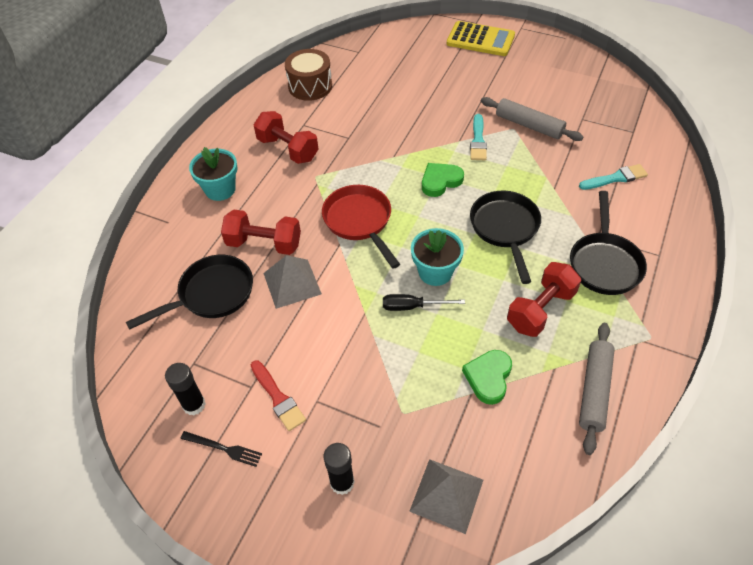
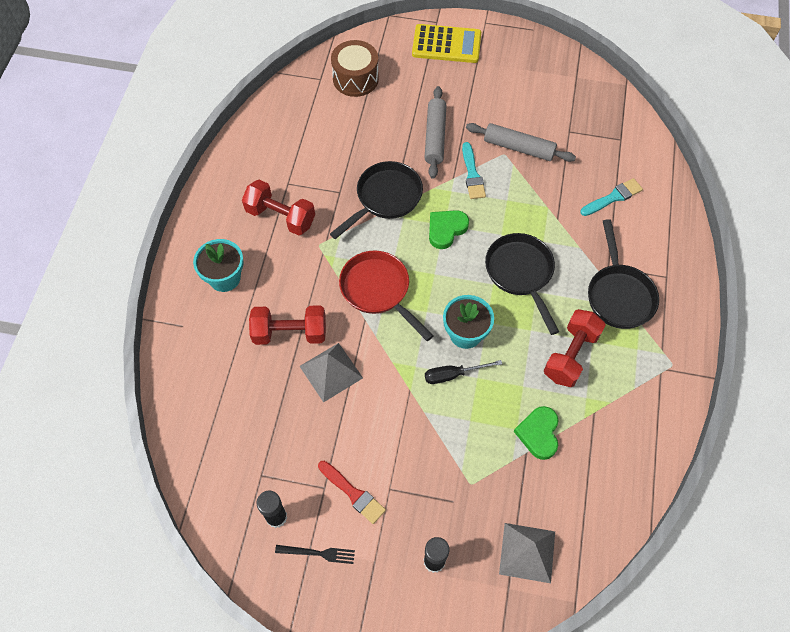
camera: 15 degrees left, 10 degrees up
(211, 294) = (255, 399): black pan -> black pan (385, 198)
(310, 86) = (281, 132): brown drum -> brown drum (355, 78)
(594, 390) = (632, 427): grey rolling pin -> grey rolling pin (435, 137)

